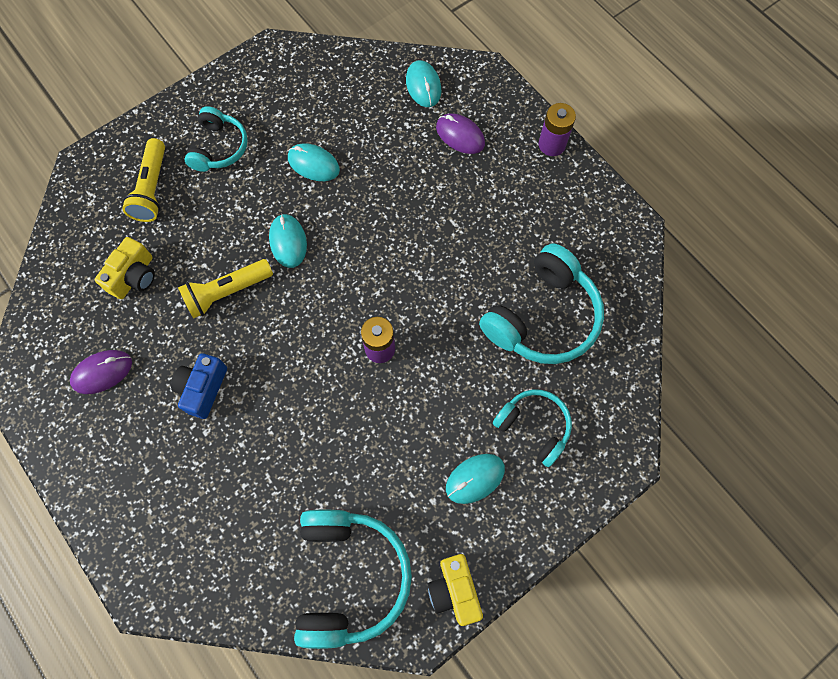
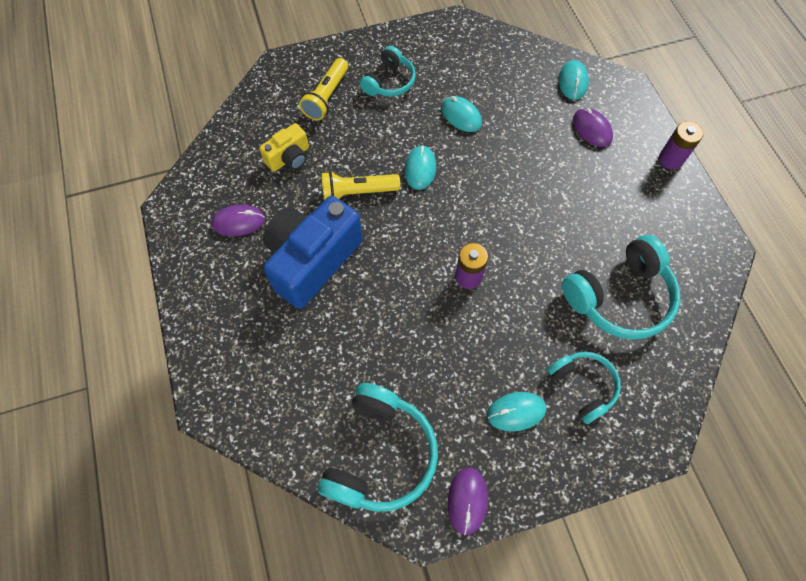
camera: 20 degrees right, 5 degrees down
(203, 388) = (312, 260): blue camera -> blue camera, size x2.00
(454, 590) = (467, 500): yellow camera -> purple mouse

